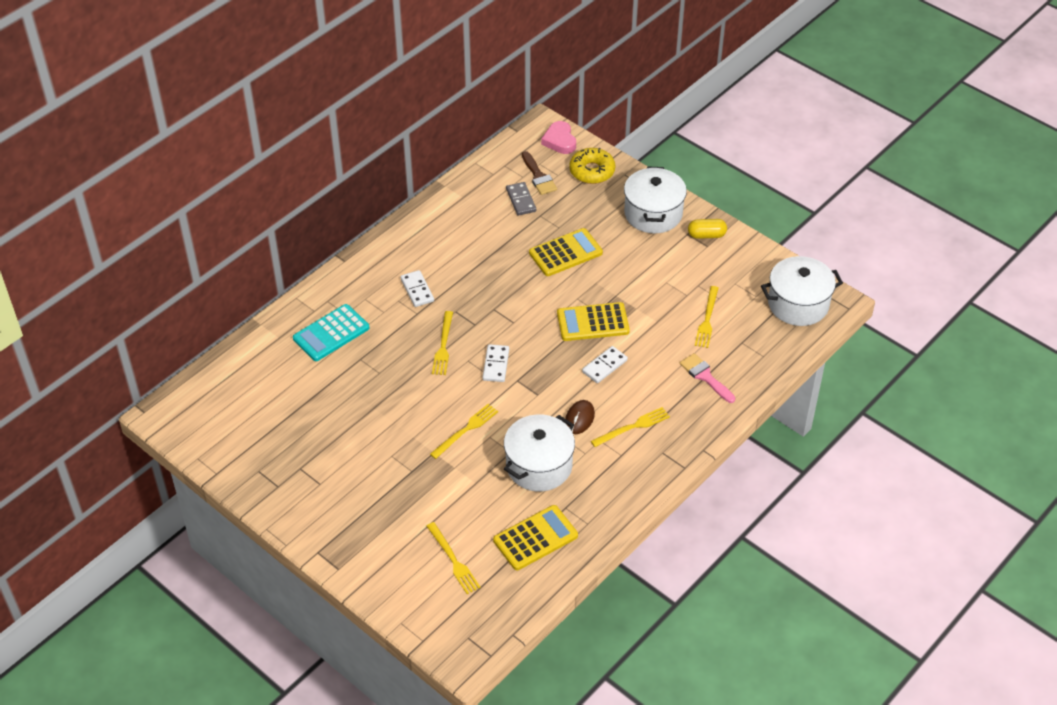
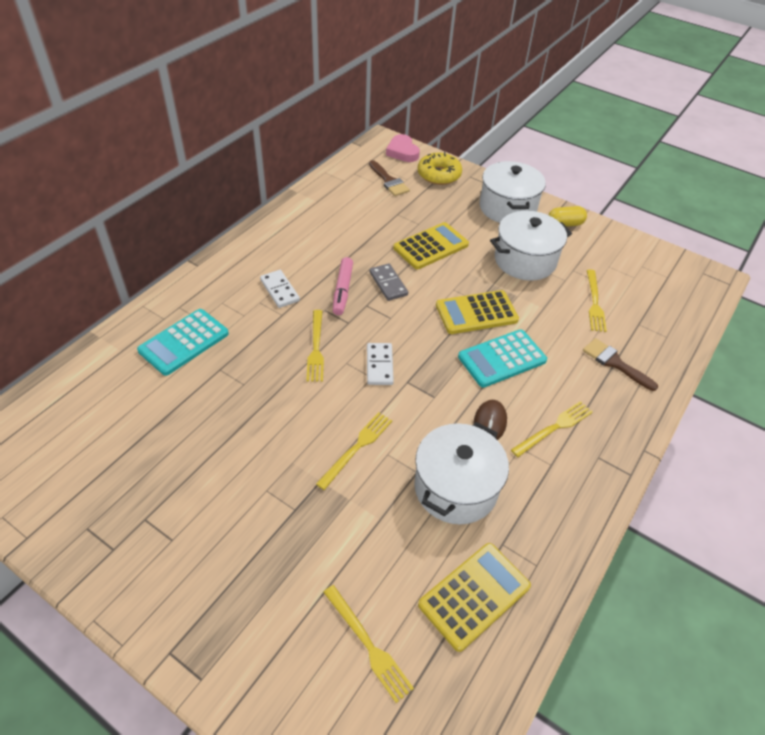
camera: 10 degrees left, 0 degrees up
(474, 293) = (342, 290): none -> pink marker
(521, 200) = (376, 201): grey domino -> grey domino (388, 284)
(604, 366) = (502, 359): white domino -> turquoise calculator
(705, 376) = (614, 363): pink brush -> brown brush
(798, 304) = (679, 282): white pot -> white pot (525, 260)

